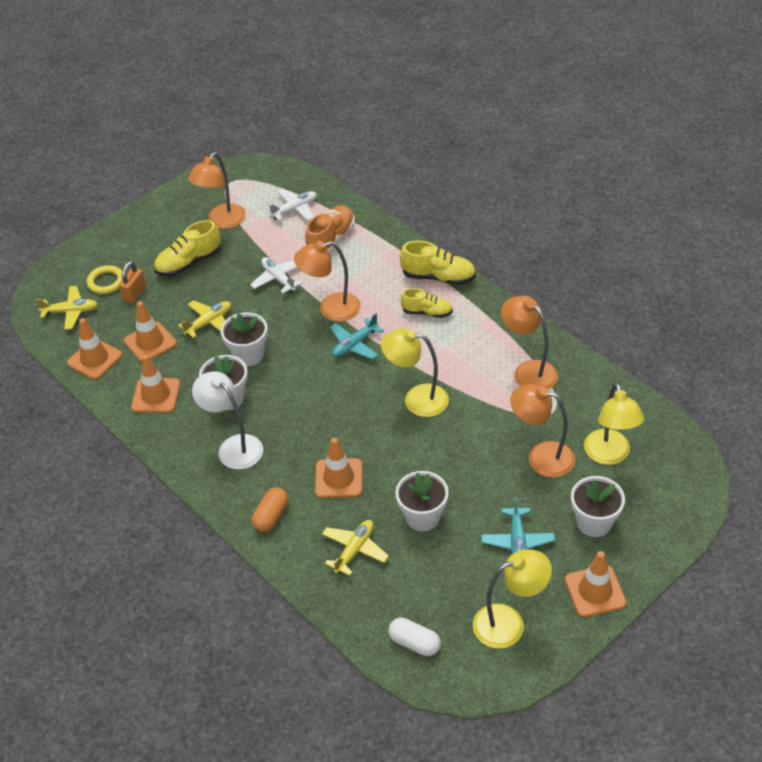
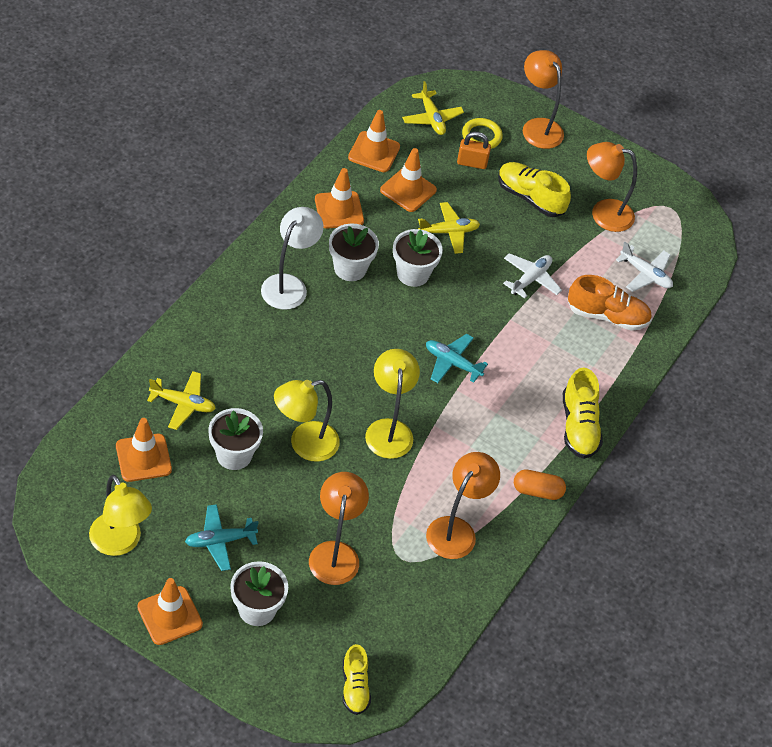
camera: 65 degrees right, 5 degrees up
(209, 322) = (449, 232): yellow plane -> yellow plane turned 45 degrees counterclockwise
(271, 516) = (210, 330): orange capsule -> orange capsule (537, 491)
(331, 309) = (498, 333): orange lamp -> orange lamp (538, 127)
(338, 478) = (267, 377): orange traffic cone -> orange traffic cone (143, 458)
(414, 643) = (85, 467): white capsule -> none
(427, 312) = (519, 422): yellow shoe -> yellow shoe (355, 687)
(609, 455) = (352, 618): yellow lamp -> yellow lamp (304, 444)

